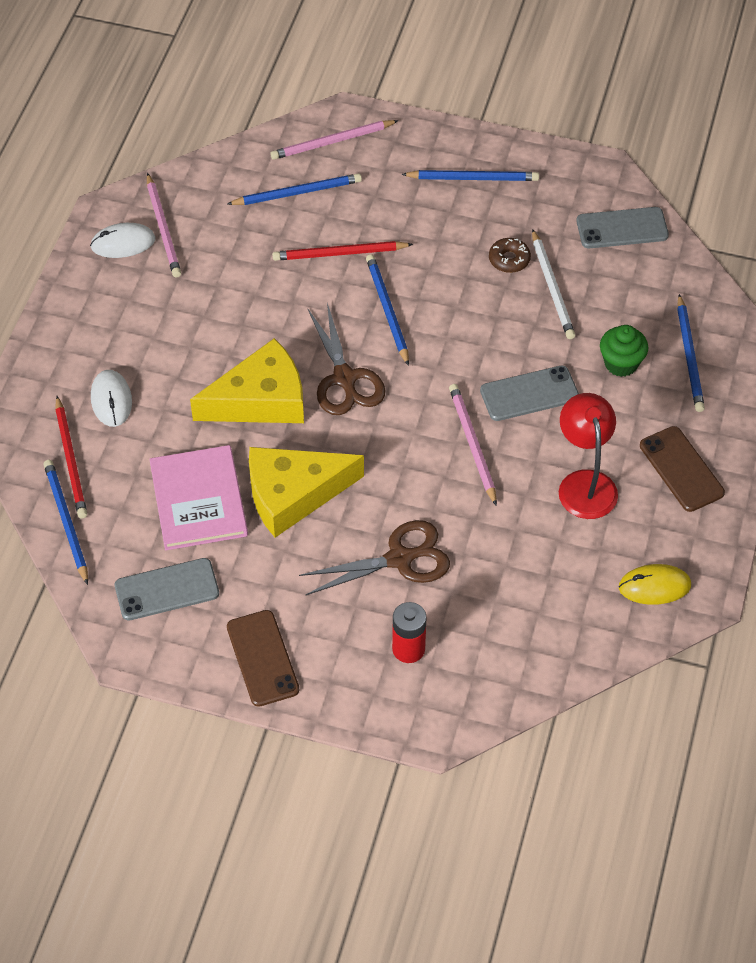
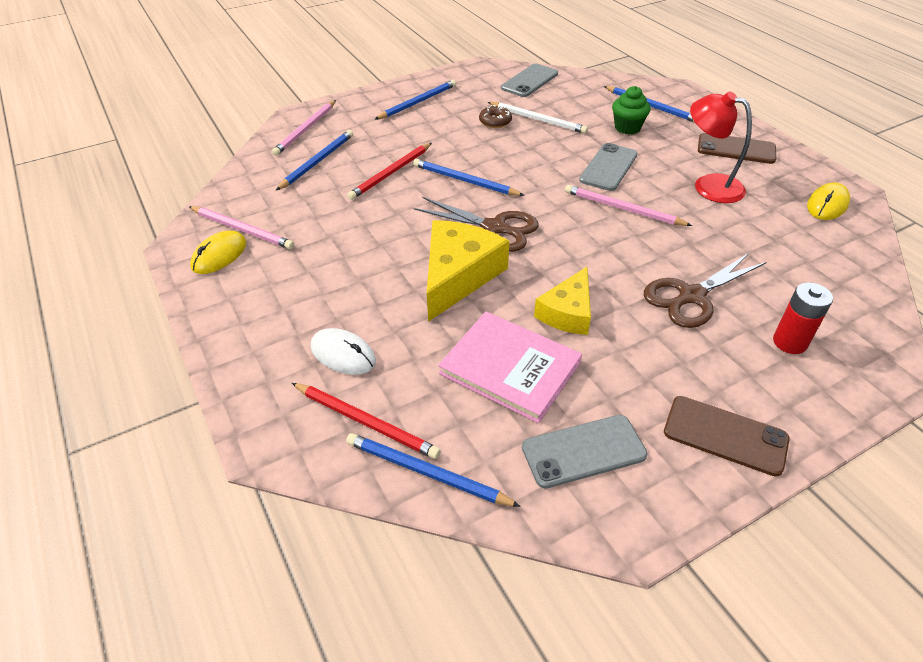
camera: 45 degrees left, 10 degrees down
(123, 243) = (219, 255): white mouse -> yellow mouse
(167, 590) = (583, 451): grey phone -> grey phone turned 45 degrees clockwise
(293, 494) = (567, 312): yellow cheese -> yellow cheese, size x0.64
(399, 559) = (691, 296): brown scissors -> brown scissors turned 150 degrees counterclockwise

